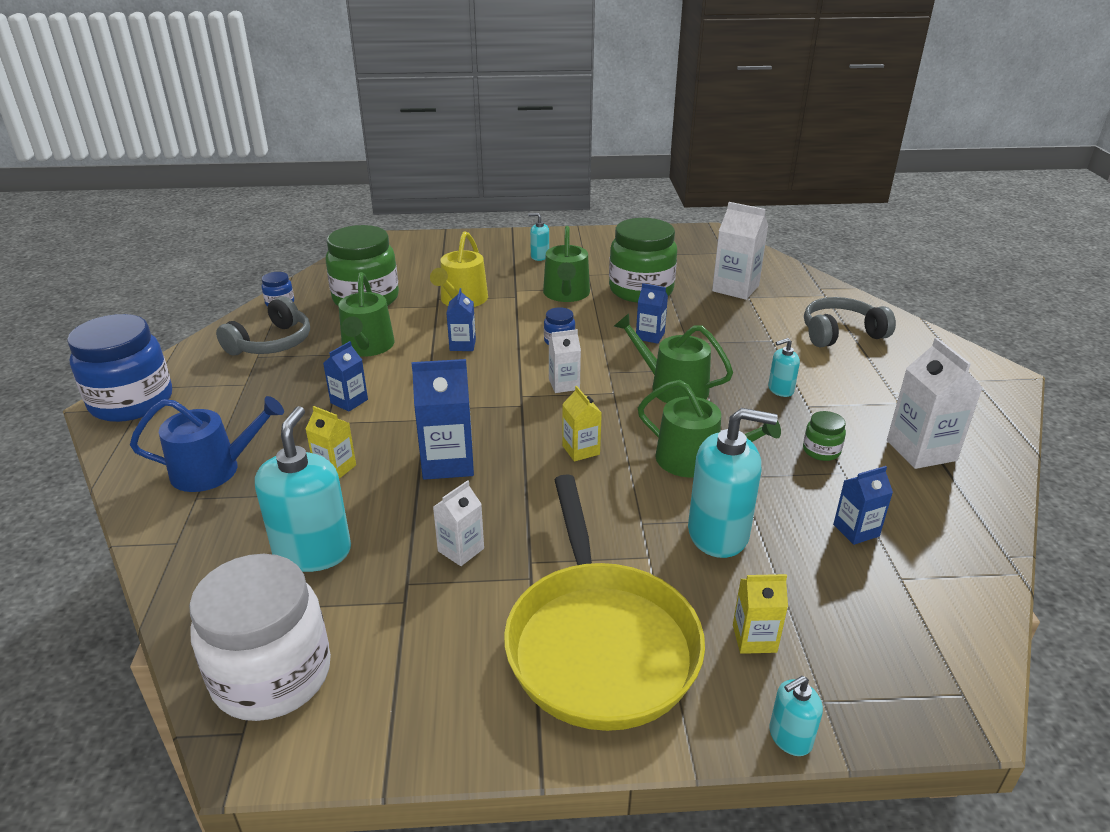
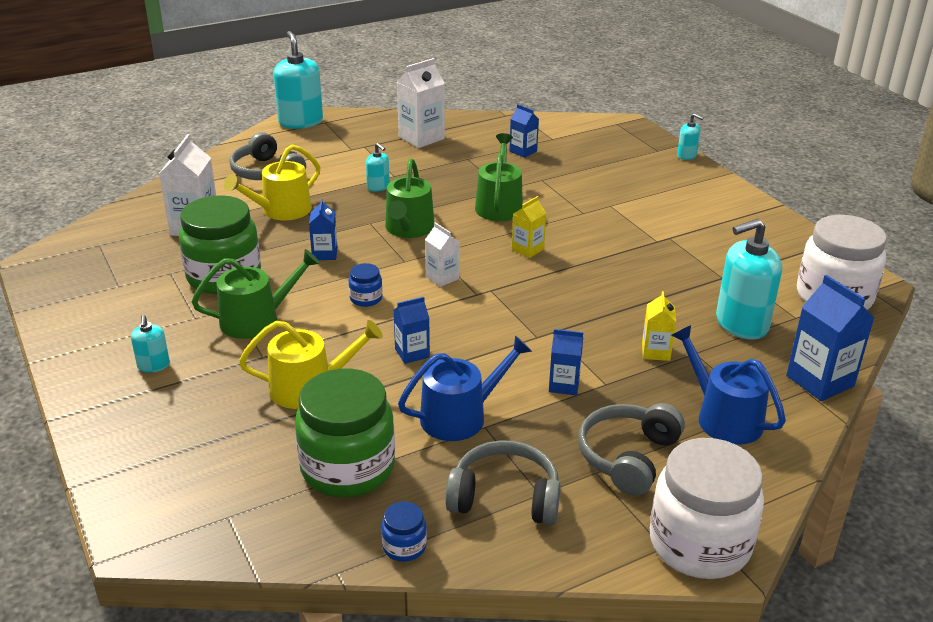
camera: 115 degrees left, 0 degrees up
(132, 402) = (699, 544): blue jar -> white jar
(239, 403) = (628, 457): none -> grey headphones
(367, 347) = (461, 416): green watering can -> blue watering can
(448, 462) = (596, 301): blue carton -> blue carton (820, 381)
(461, 550) = (674, 267): white carton -> none
(599, 643) = (690, 207): yellow pan -> none
(718, 533) = (567, 188): turquoise soap dispenser -> turquoise soap dispenser (300, 122)
(748, 328) = (281, 211): none -> yellow watering can
(754, 638) = (638, 169): yellow carton -> none
(821, 451) = (449, 166): green jar -> none

